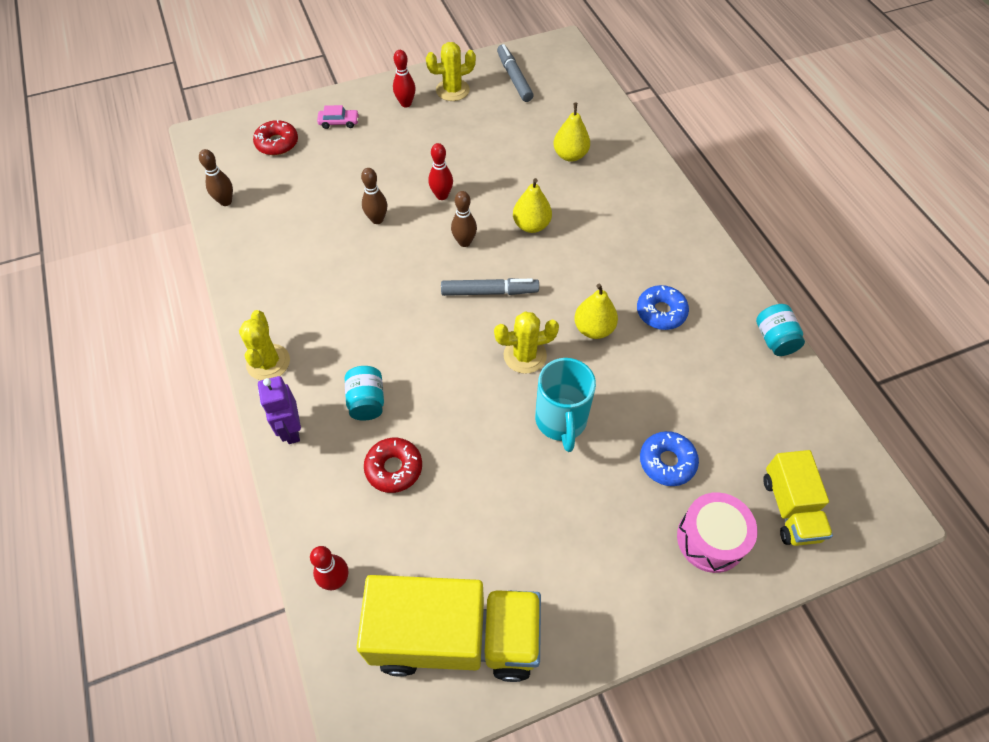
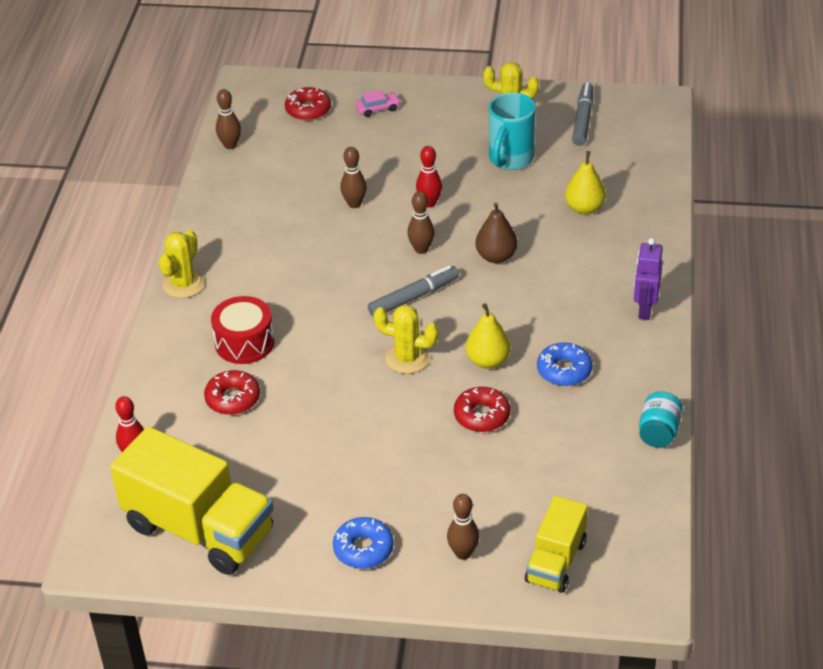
camera: 30 degrees right, 15 degrees down
(291, 430) = (169, 340): purple robot -> purple robot (644, 309)
(339, 122) = (378, 109): pink car -> pink car turned 45 degrees counterclockwise
(367, 401) = (244, 343): turquoise jar -> red drum
(406, 103) = (454, 111): red bowling pin -> none
(489, 292) = (413, 297): grey marker -> grey marker turned 60 degrees counterclockwise
(531, 225) = (496, 256): yellow pear -> brown pear
(561, 421) = (400, 419): turquoise mug -> turquoise mug (510, 159)
(626, 386) = (482, 415): none -> red donut
(667, 462) = (471, 485): blue donut -> blue donut (363, 549)
(710, 539) = (463, 553): pink drum -> brown bowling pin

